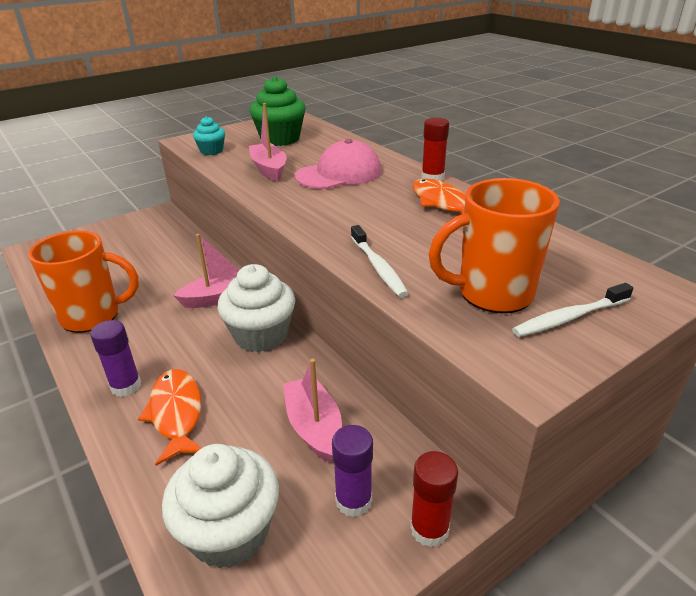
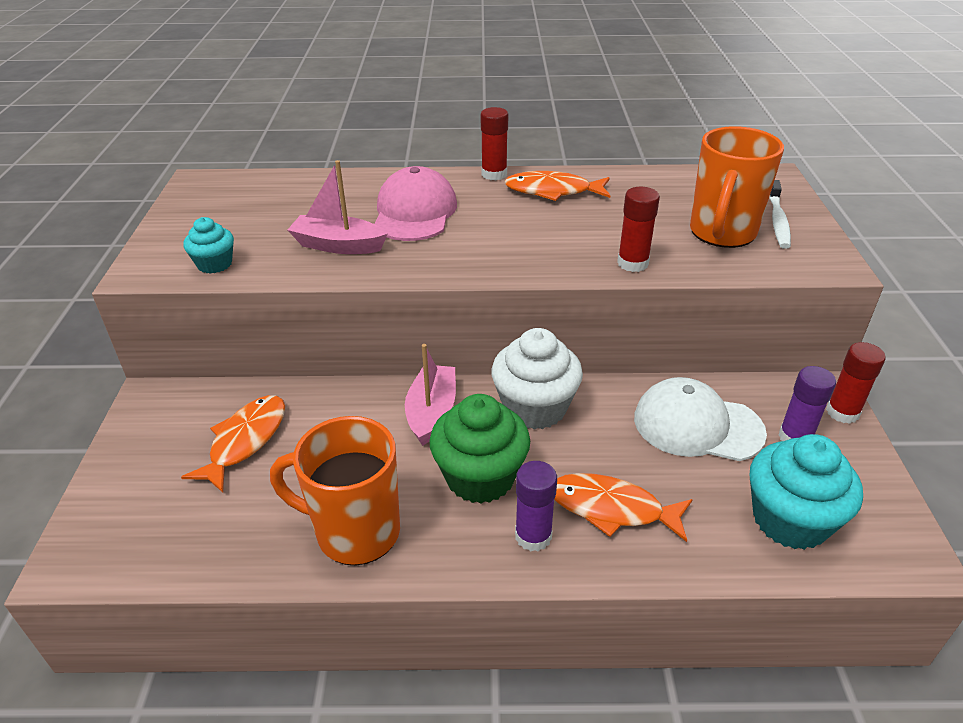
camera: 55 degrees left, 5 degrees up
(92, 316) = (355, 532): orange mug -> orange mug turned 105 degrees counterclockwise
(145, 251) = (245, 441): none -> orange fish
(230, 532) = (790, 520): white cupcake -> turquoise cupcake
(280, 139) = (258, 211): green cupcake -> green cupcake (480, 477)
(314, 427) = (697, 425): pink boat -> white cap
(378, 267) = (632, 263): white toothbrush -> red glue stick

